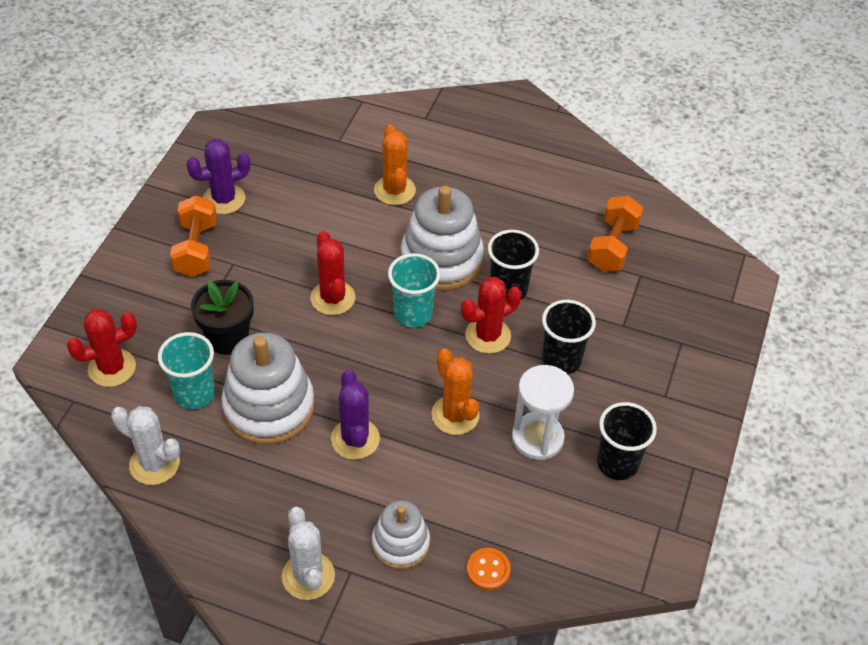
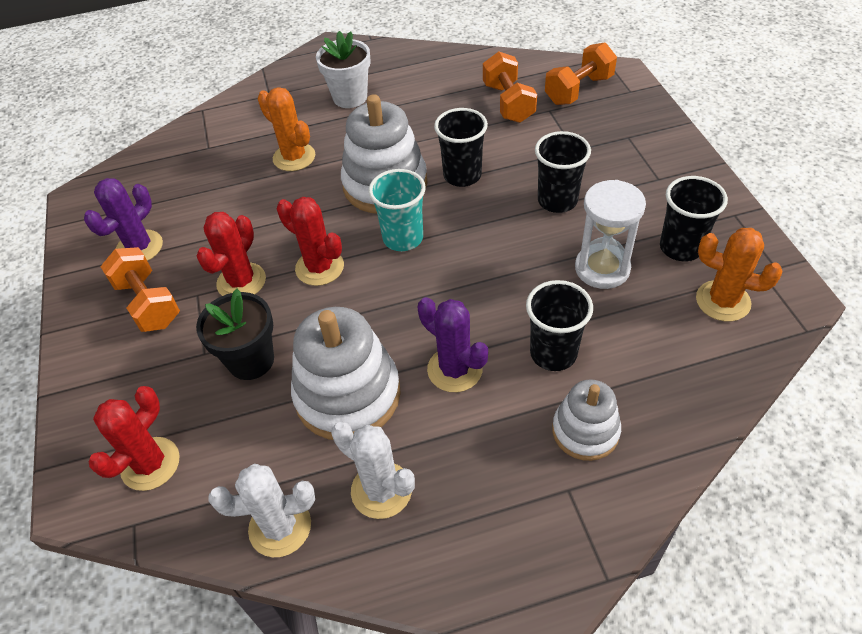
camera: 30 degrees left, 0 degrees up
(194, 394) = (262, 431): turquoise cup -> none
(308, 576) = (535, 523): white cactus -> white cactus (381, 490)
(434, 476) = (553, 353): none -> black cup
(455, 415) = (519, 294): orange cactus -> orange cactus (723, 301)
(487, 160) = (350, 97): none -> white flower pot
(488, 336) = (481, 218): red cactus -> red cactus (241, 281)
(488, 570) = (679, 400): orange button -> none
(686, 272) = (578, 90): none -> orange dumbbell

